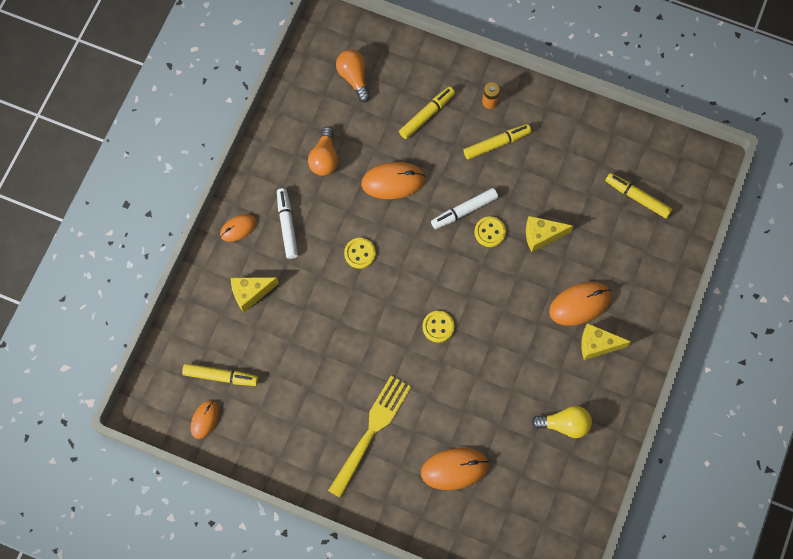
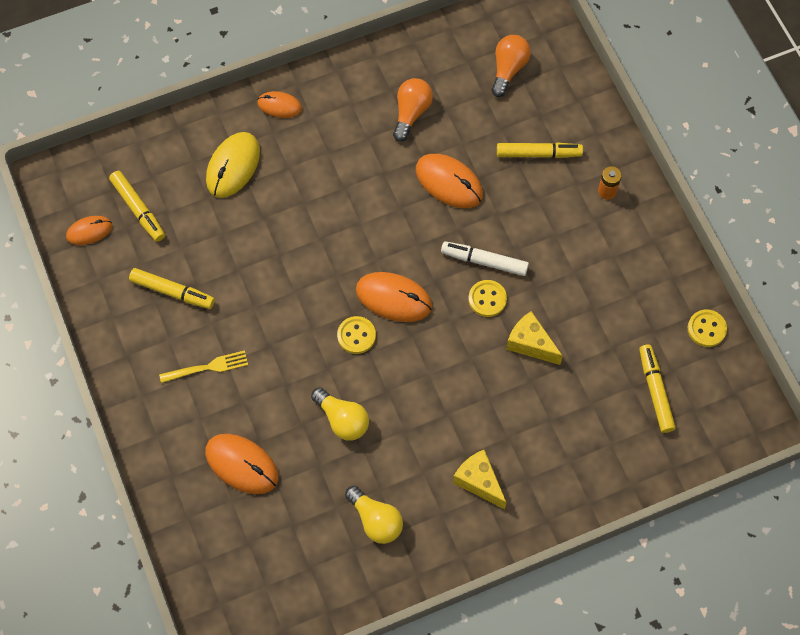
camera: 45 degrees right, 5 degrees down
(250, 293) = (233, 166): yellow cheese -> yellow mouse
(287, 225) = (321, 139): white marker -> none
(324, 158) = (411, 113): orange light bulb -> orange light bulb turned 150 degrees clockwise
(360, 253) = (356, 215): yellow button -> yellow button (706, 329)
(371, 431) = (207, 367): yellow fork -> yellow fork, size x0.56
(484, 385) = (342, 420): none -> yellow light bulb
(496, 144) = (574, 231): yellow marker -> yellow marker (172, 291)
(580, 304) = (501, 433): orange mouse -> orange mouse (393, 298)

